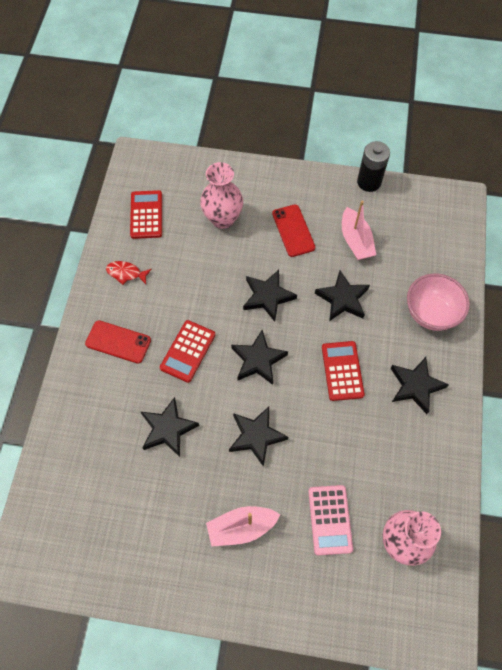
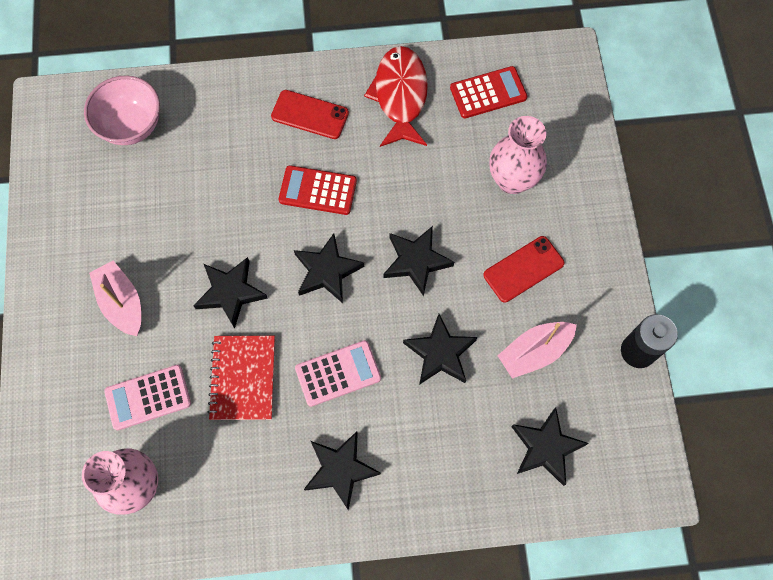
camera: 75 degrees right, 5 degrees up
(118, 342) = (310, 115): red phone -> red phone turned 75 degrees counterclockwise
(126, 273) = (400, 96): red fish -> red fish, size x2.03
(168, 429) = (218, 196): black star -> black star (546, 448)
(330, 441) = (243, 378): none -> red notebook
(342, 371) = (338, 373): red calculator -> pink calculator
(431, 313) = (452, 473): pink bowl -> pink bowl (131, 126)

